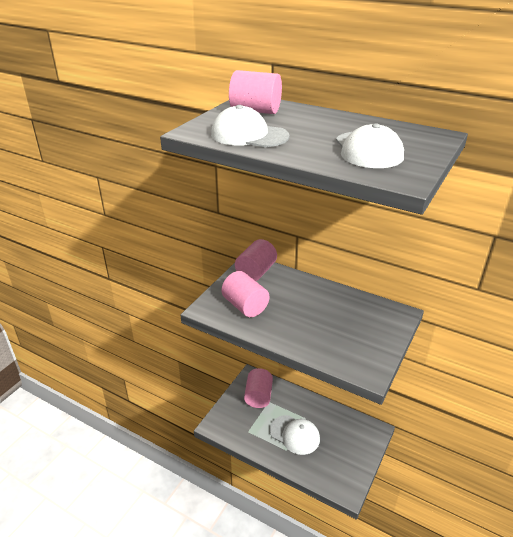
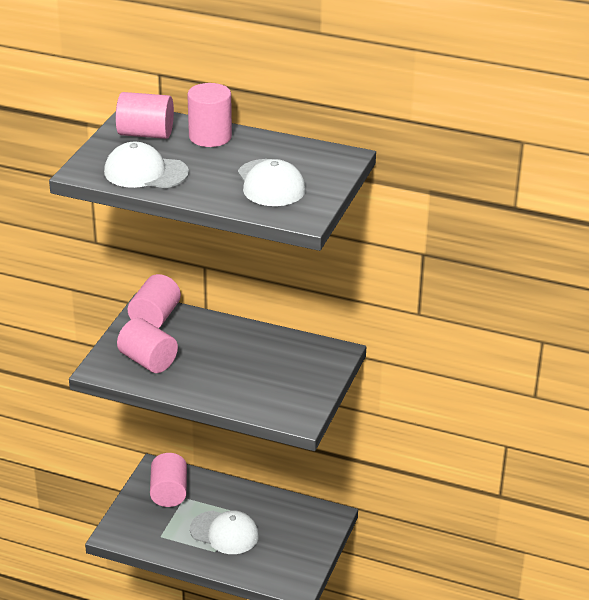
camera: 10 degrees left, 0 degrees up
(312, 115) = (210, 137): none -> pink cylinder

